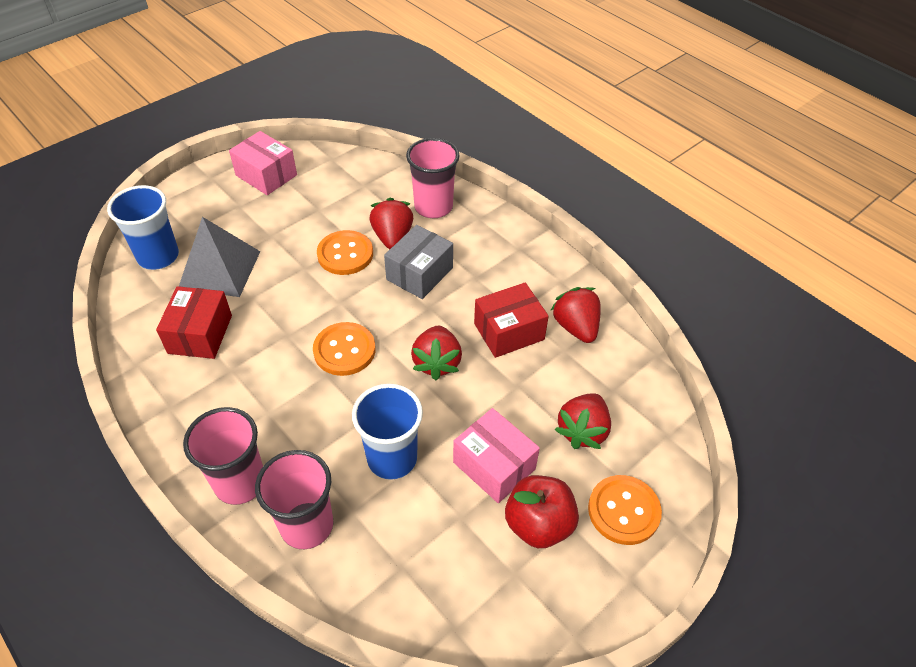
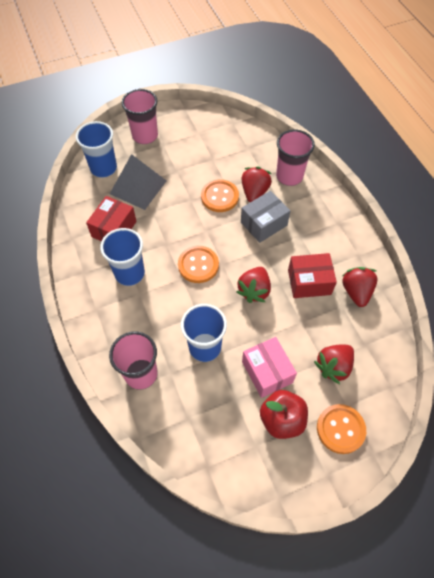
camera: 20 degrees right, 10 degrees up
(240, 482) = (110, 334): pink cup -> pink cup (145, 136)
(244, 388) = (129, 273): none -> blue cup
(266, 175) = (186, 125): pink box -> none

